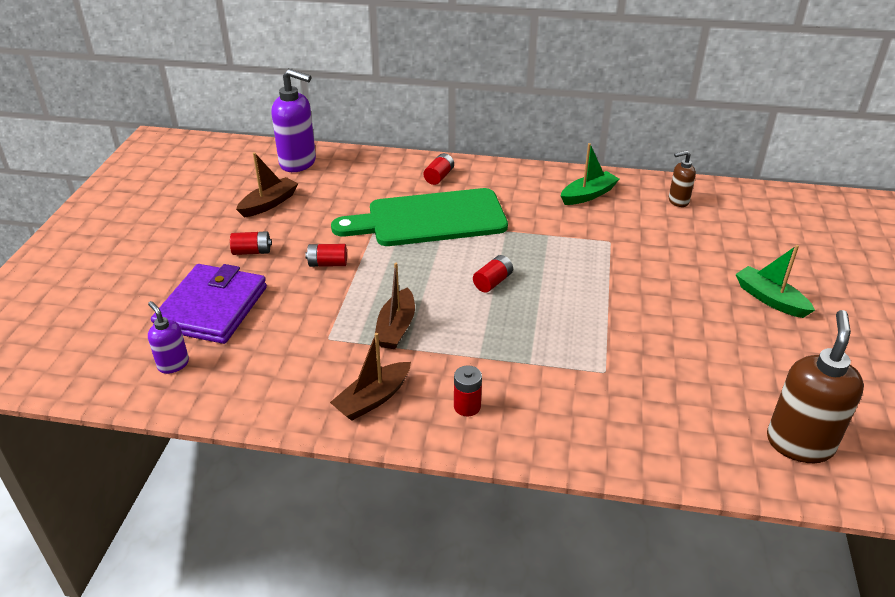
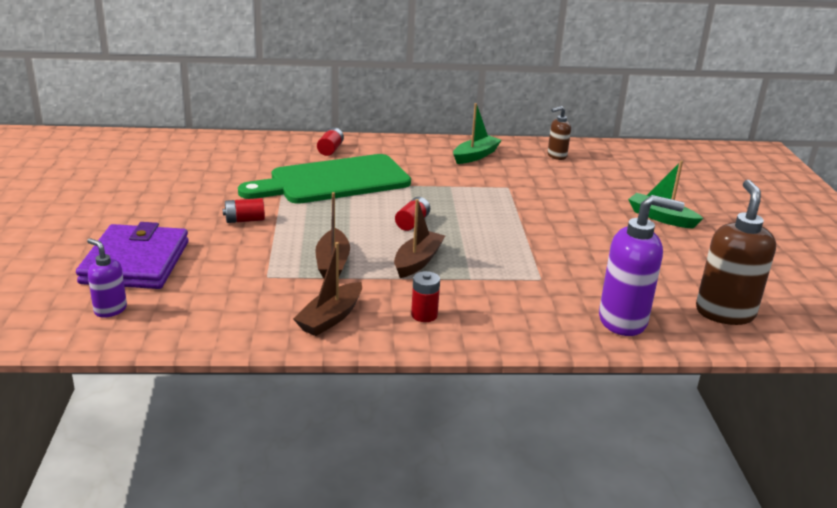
camera: 15 degrees left, 10 degrees down
(252, 251) = (162, 216): red battery -> none
(269, 204) = (165, 178): brown boat -> brown boat (417, 261)
(298, 163) = (184, 146): purple soap dispenser -> purple soap dispenser (623, 321)

